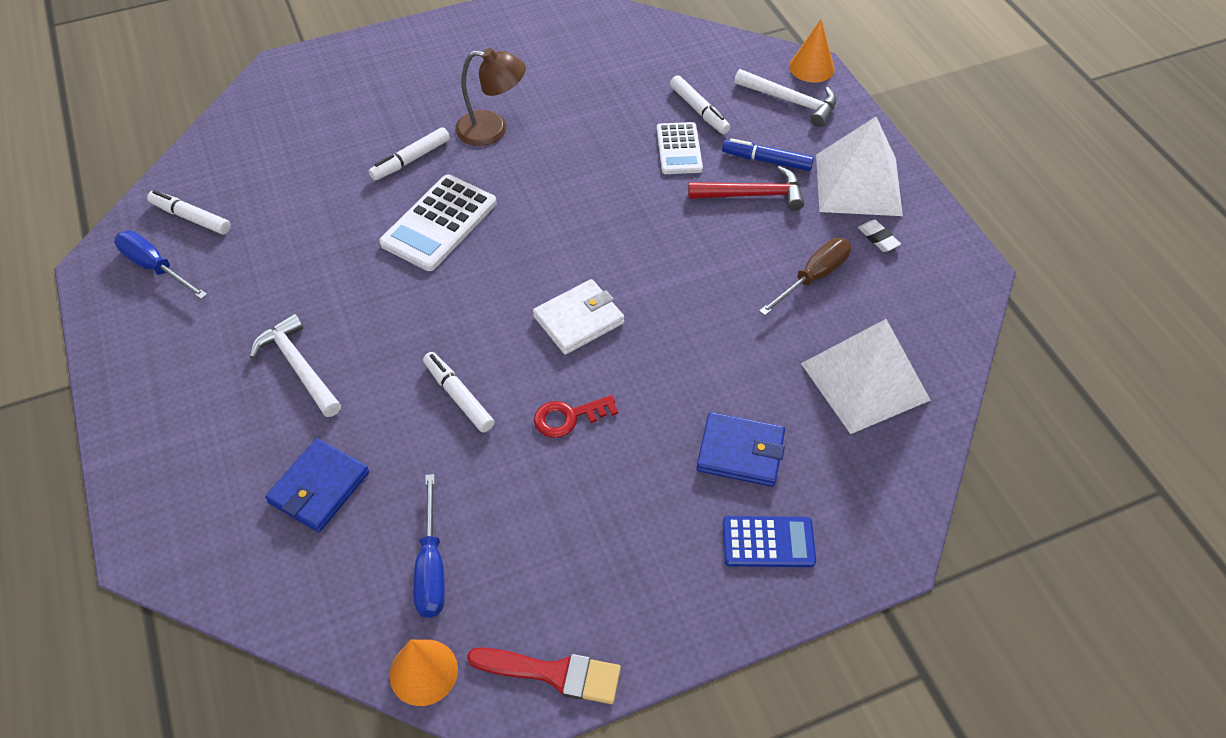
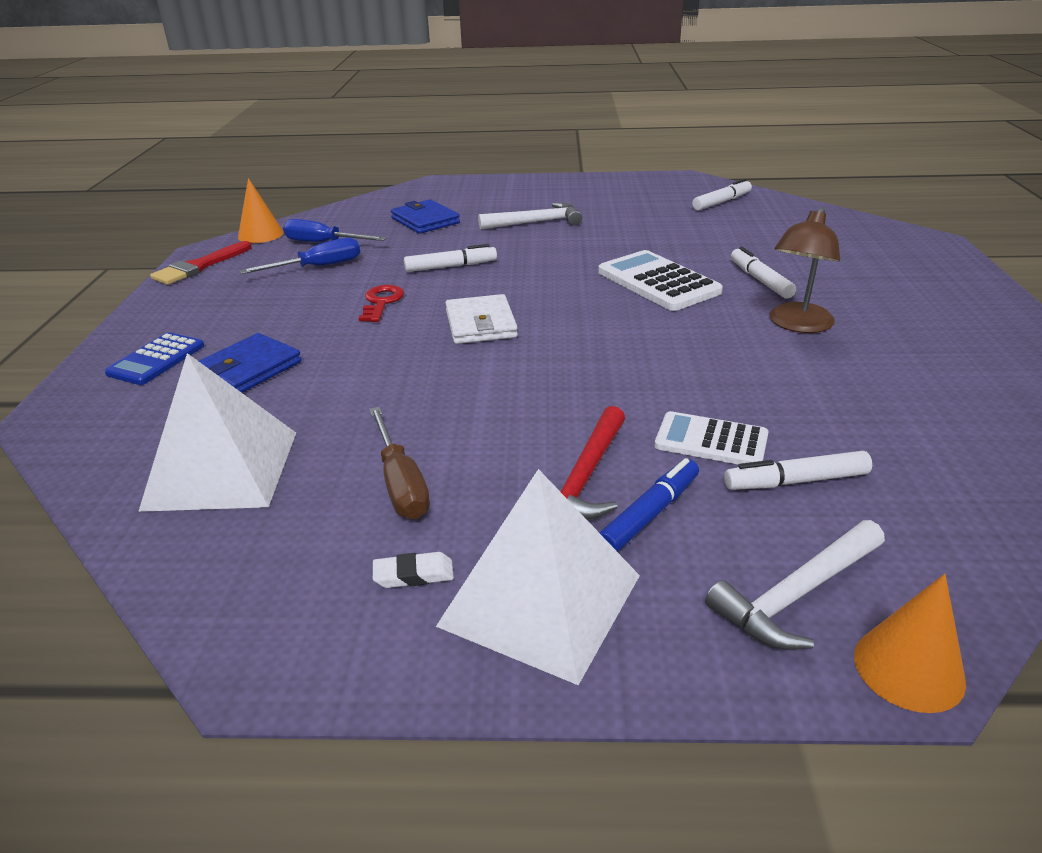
camera: 115 degrees right, 20 degrees down
(155, 267) = (672, 191): blue screwdriver -> blue screwdriver (318, 267)

